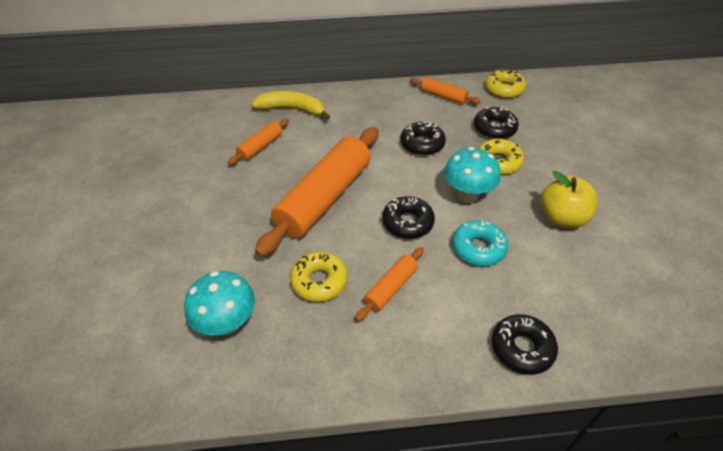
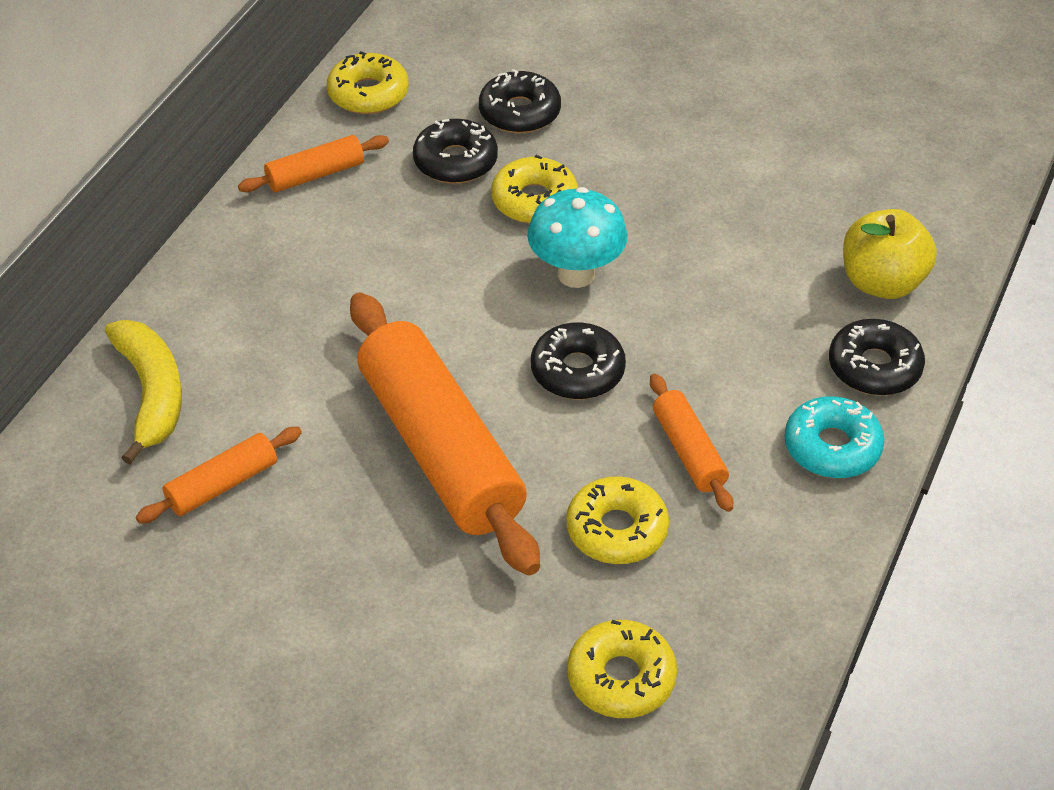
camera: 60 degrees left, 0 degrees up
(228, 324) = (621, 678): turquoise mushroom -> yellow donut
(260, 147) = (222, 485): orange rolling pin -> orange rolling pin turned 75 degrees clockwise
(292, 110) = (151, 394): yellow banana -> yellow banana turned 120 degrees clockwise
(422, 144) = (414, 265): black donut -> black donut (519, 112)
(478, 248) = (686, 319): turquoise donut -> turquoise donut (832, 447)
(562, 218) = (698, 202): yellow apple -> yellow apple (882, 282)

